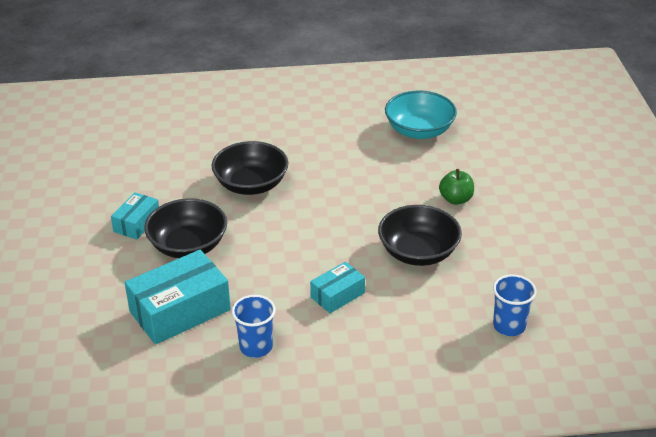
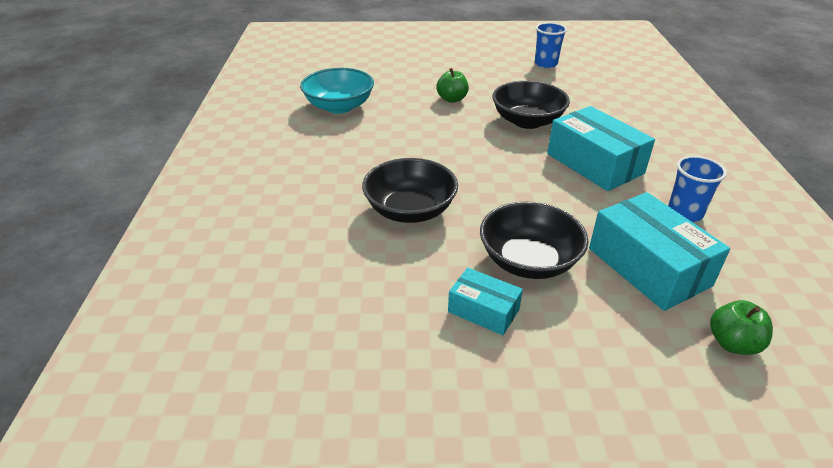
camera: 85 degrees left, 0 degrees up
(94, 342) = (732, 343): none -> green apple
(337, 295) = (594, 164): turquoise box -> turquoise box, size x1.82
(509, 326) = (611, 94): blue cup -> blue cup (546, 64)

